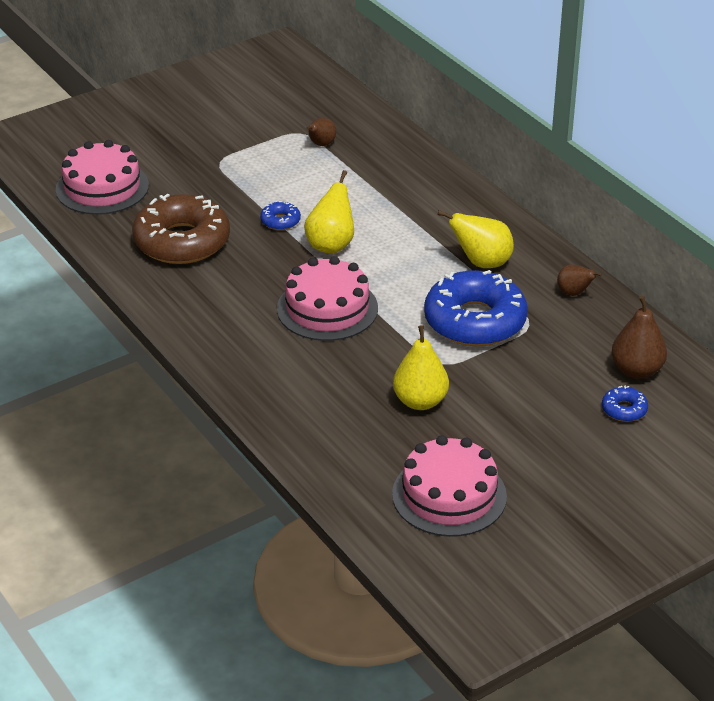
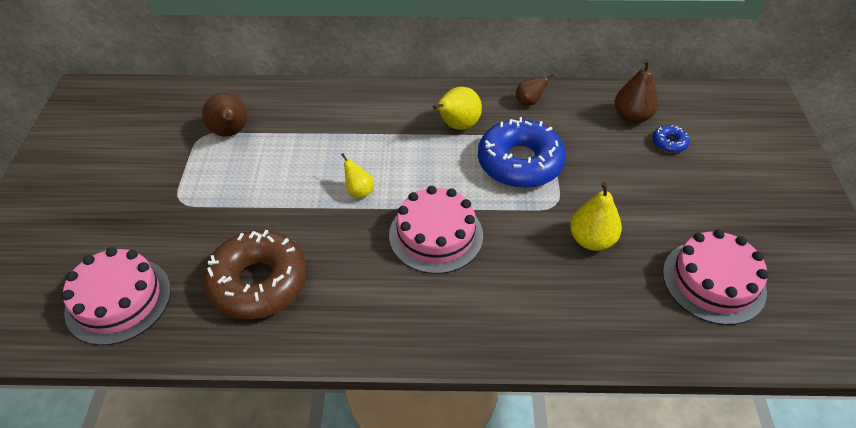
camera: 55 degrees left, 10 degrees up
(280, 221) = (299, 205): blue donut -> none
(321, 144) = (230, 133): brown pear -> brown pear, size x1.64
(331, 245) = (359, 191): yellow pear -> yellow pear, size x0.61

